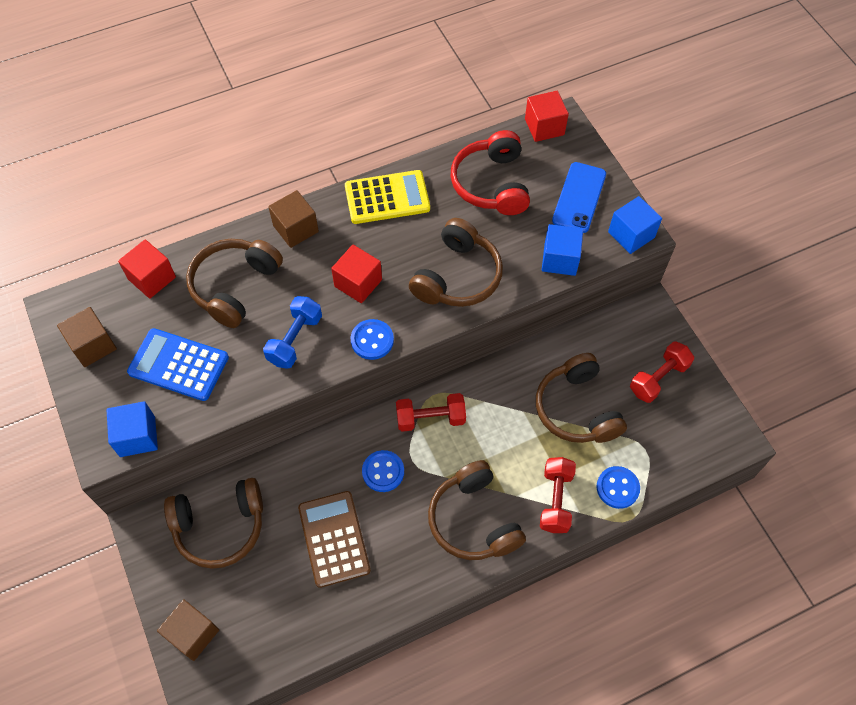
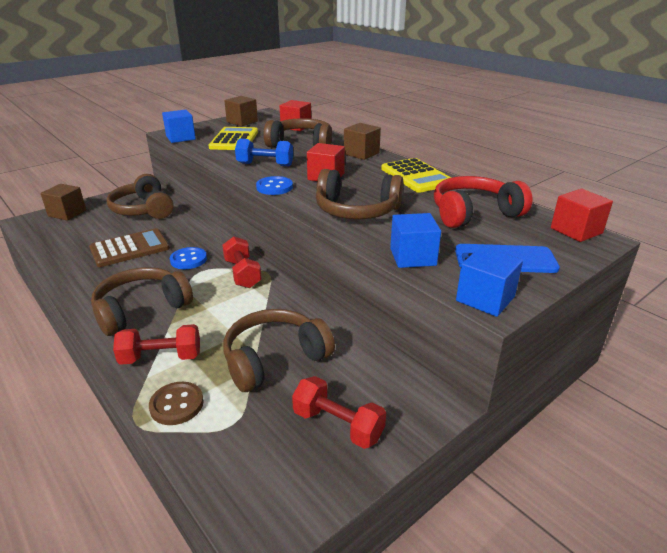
camera: 75 degrees right, 30 degrees down
(178, 365) = (234, 140): blue calculator -> yellow calculator
(617, 488) = (177, 405): blue button -> brown button

